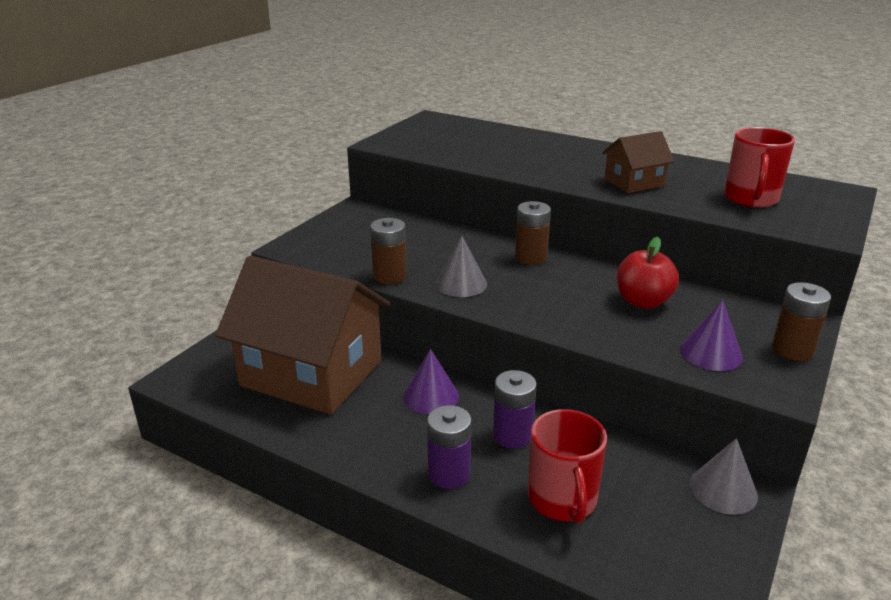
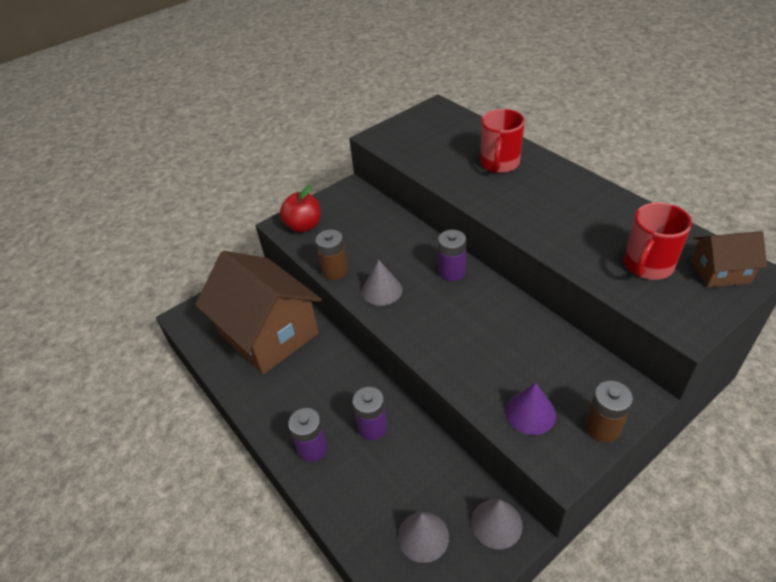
camera: 25 degrees right, 15 degrees up
(431, 396) = (336, 375): purple cone -> none
(530, 257) = (452, 272): brown battery -> purple battery
(562, 499) = (375, 494): red mug -> red mug (499, 163)
(634, 182) = (554, 224): brown house -> brown house (720, 271)
(643, 301) = (511, 342): red apple -> red apple (304, 226)
(650, 525) = (423, 536): none -> grey cone

